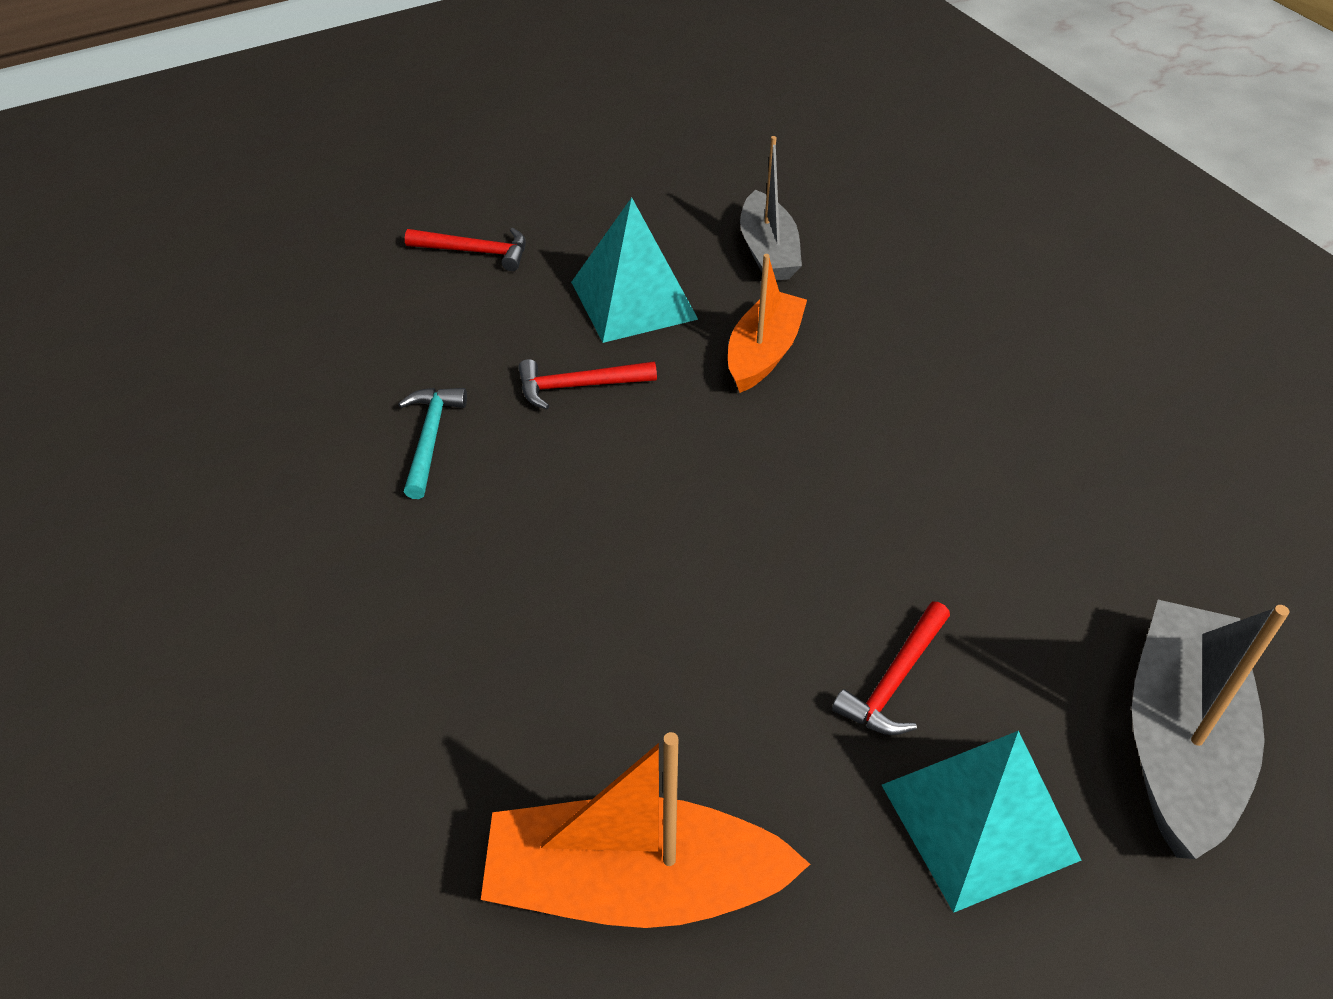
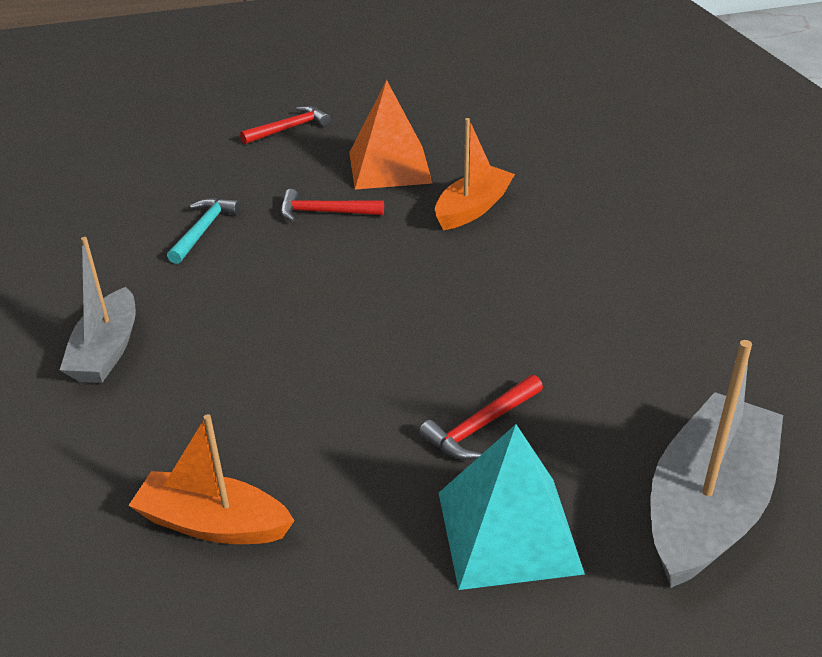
camera: 15 degrees right, 10 degrees down
(475, 252) = (289, 128): red hammer -> red hammer turned 60 degrees counterclockwise
(634, 300) = (390, 167): turquoise pyramid -> orange pyramid
(634, 885) = (213, 523): orange boat -> orange boat, size x0.65
(768, 251) = (505, 149): grey boat -> grey boat (107, 350)

